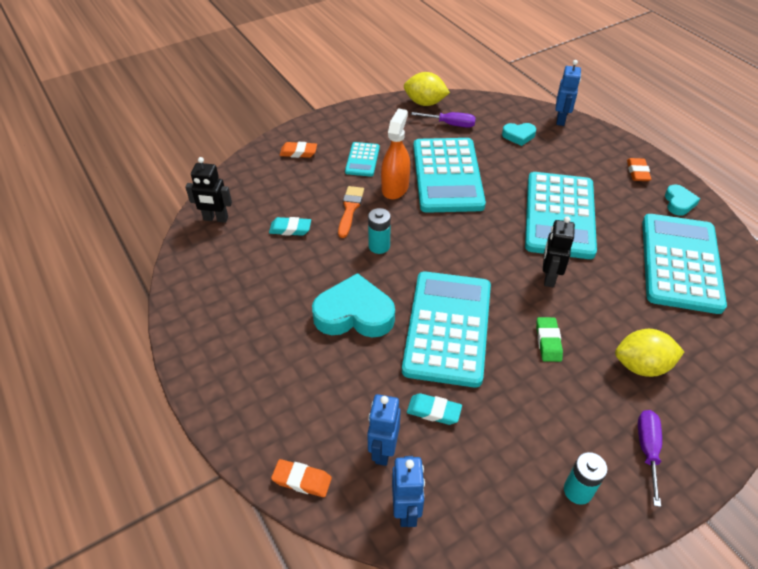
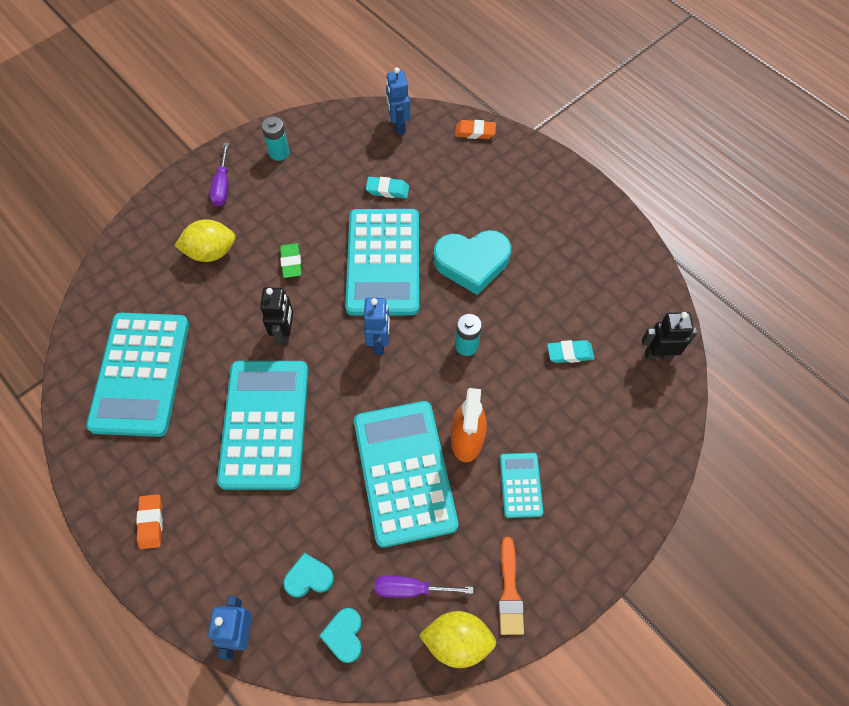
camera: 170 degrees right, 15 degrees up
(298, 152) = (609, 485): orange eraser -> none
(350, 209) = (512, 394): orange brush -> orange brush (509, 592)
(383, 450) = (422, 158): blue robot -> blue robot (379, 343)
(678, 203) = (113, 470): turquoise heart -> turquoise heart (344, 635)

